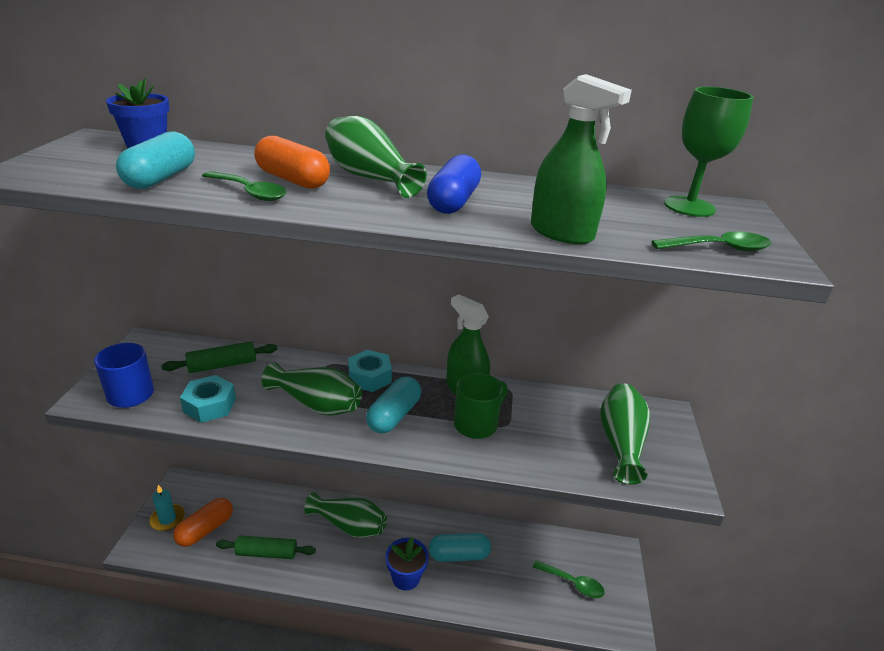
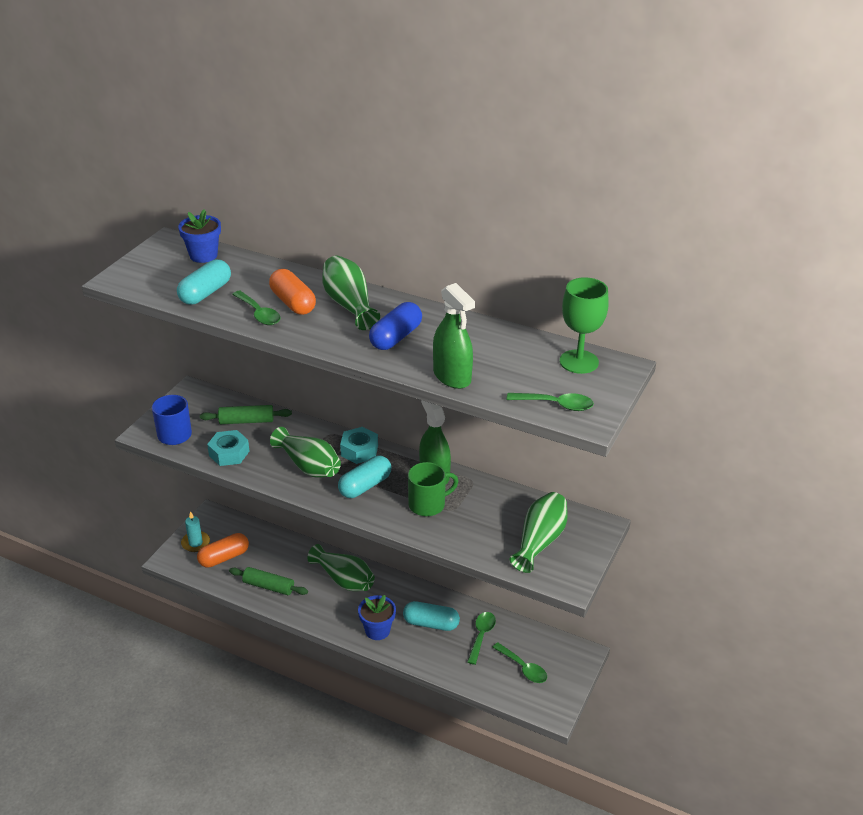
camera: 20 degrees right, 5 degrees up
(515, 556) = (481, 636): none -> green spoon

